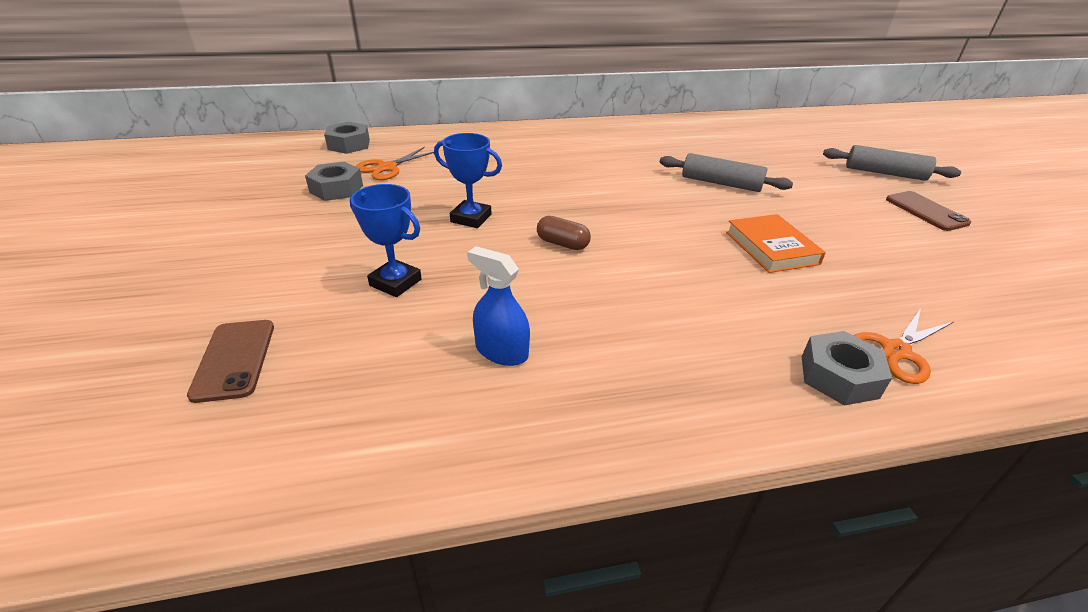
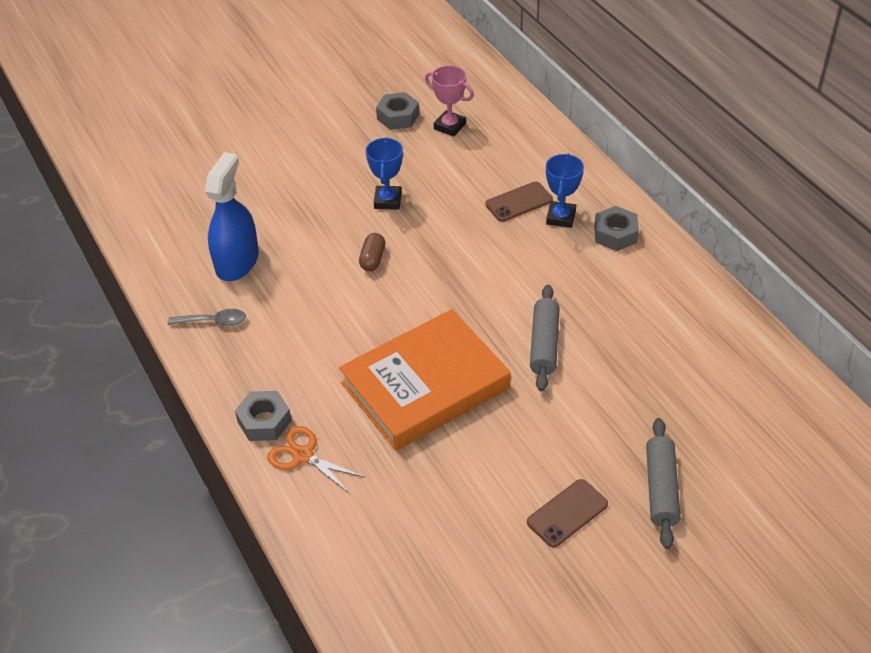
camera: 75 degrees right, 10 degrees up
(234, 359) = (197, 165): brown phone -> brown phone (519, 202)
(349, 145) = (482, 88): grey nut -> grey nut (615, 234)
(387, 168) = (449, 126): orange scissors -> pink trophy
(395, 282) = (288, 194): blue trophy -> blue trophy (561, 217)
(501, 351) = (237, 261): blue spray bottle -> blue spray bottle, size x1.67
(624, 398) = (213, 322): none -> grey spoon
(771, 248) = (425, 385): orange book -> orange book, size x1.96

